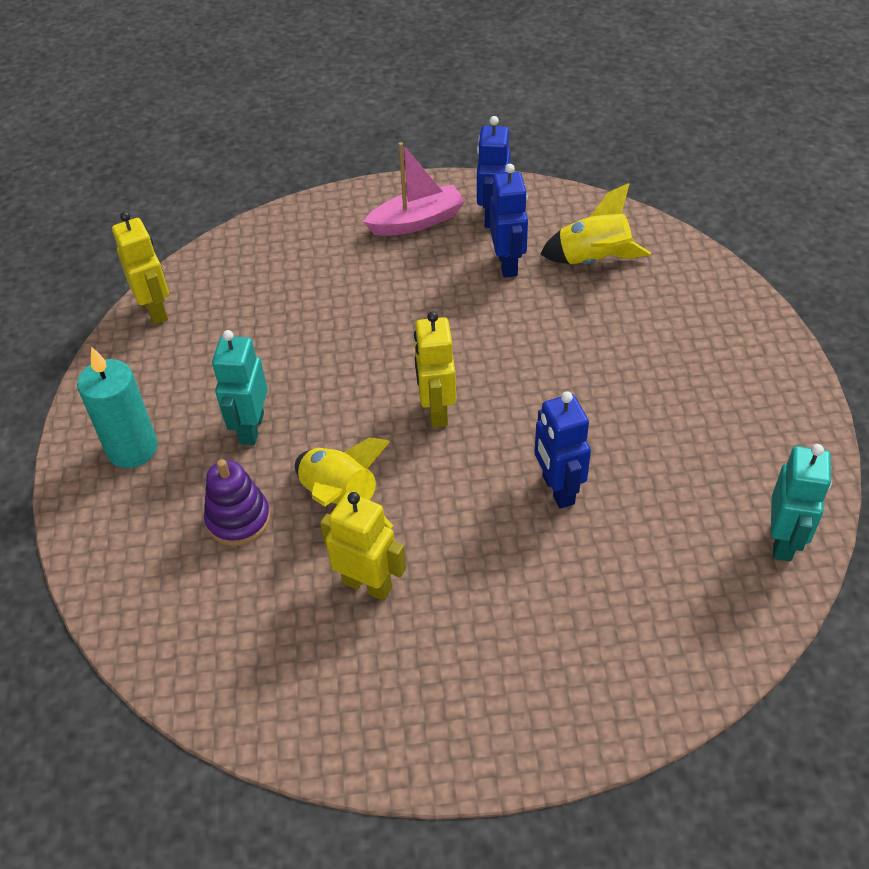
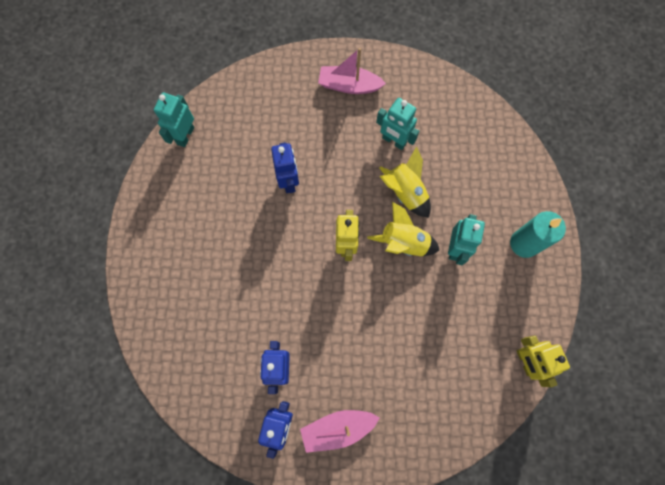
camera: 175 degrees left, 25 degrees up
(238, 519) = (460, 187): purple stacking toy -> none
(367, 585) = (394, 141): yellow robot -> turquoise robot
(475, 687) = (349, 86): none -> pink boat
(593, 260) = (220, 361): yellow rocket -> yellow rocket (403, 243)

